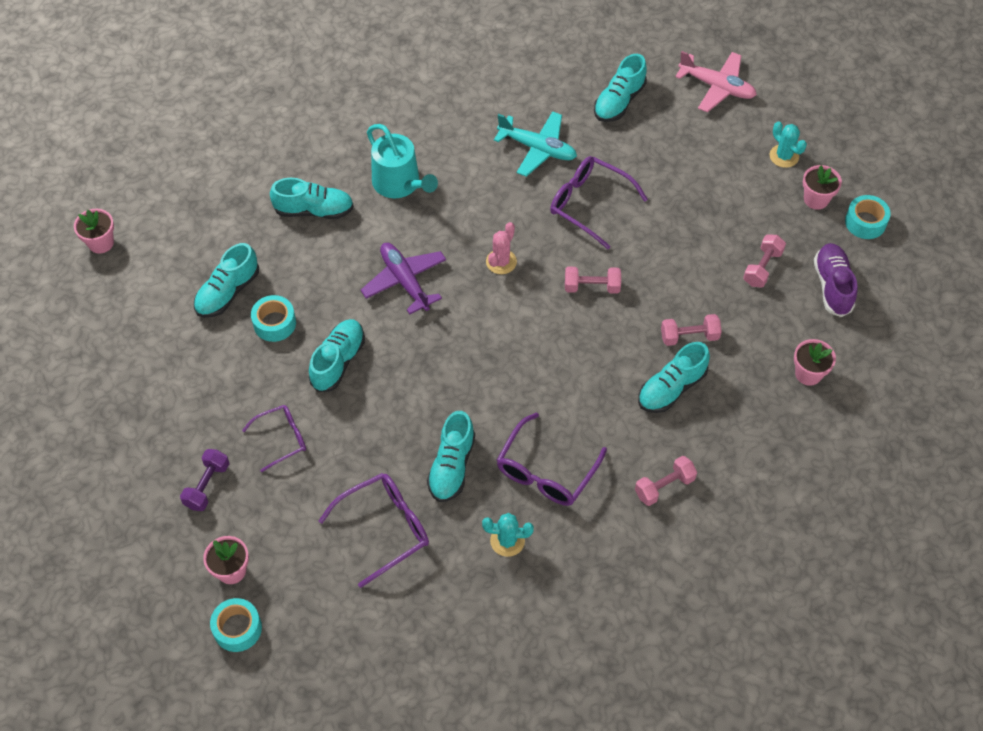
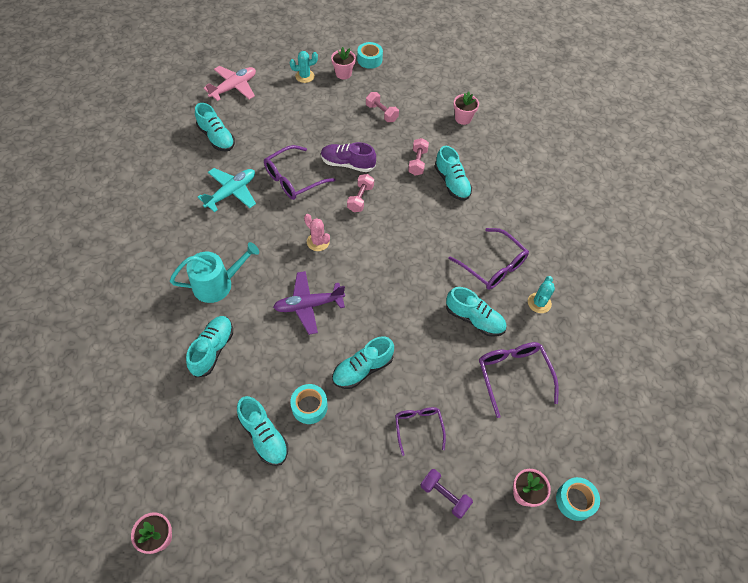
camera: 75 degrees left, 0 degrees up
(338, 361) = (362, 369): turquoise shoe -> turquoise shoe turned 75 degrees counterclockwise
(664, 486) = (520, 208): pink dumbbell -> none
(832, 286) = (407, 88): purple shoe -> purple shoe (347, 164)

